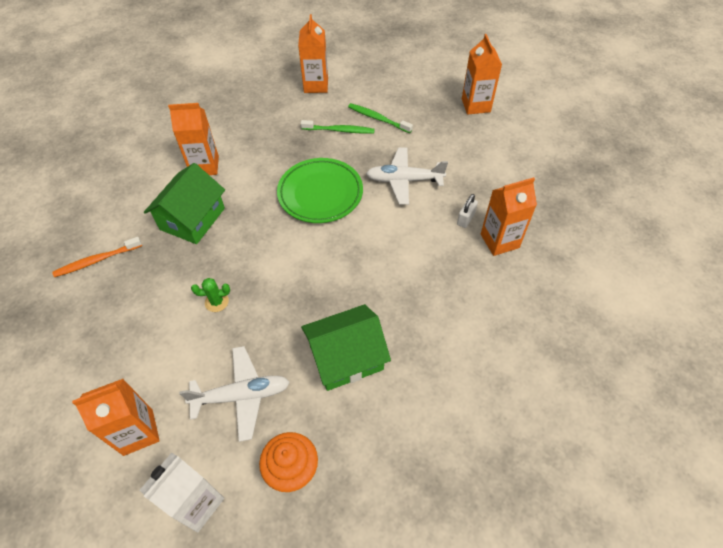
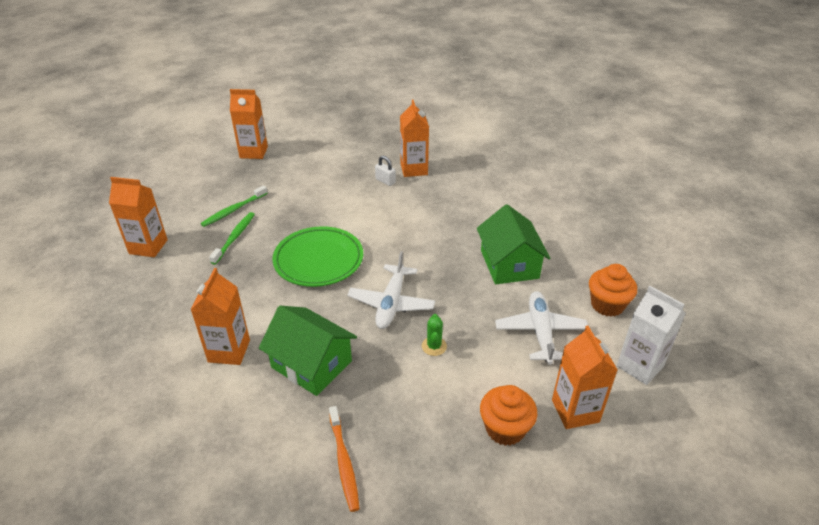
camera: 80 degrees left, 15 degrees down
(120, 370) = (505, 429): none -> orange cupcake
(404, 180) = (326, 206): white plane -> white plane (391, 303)

